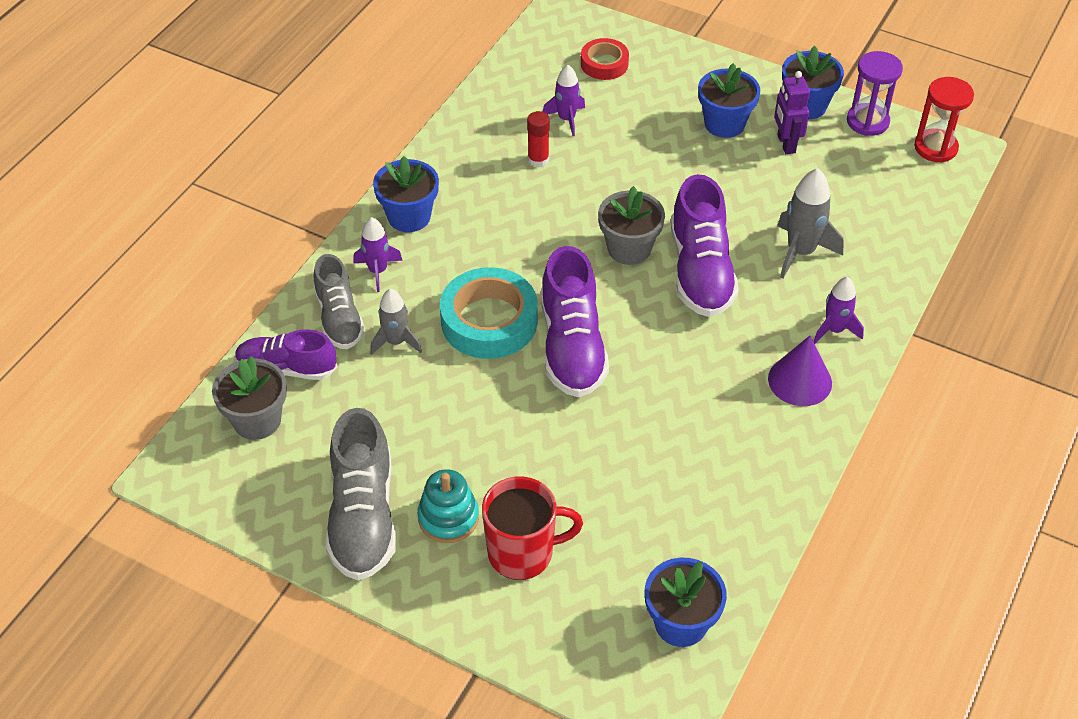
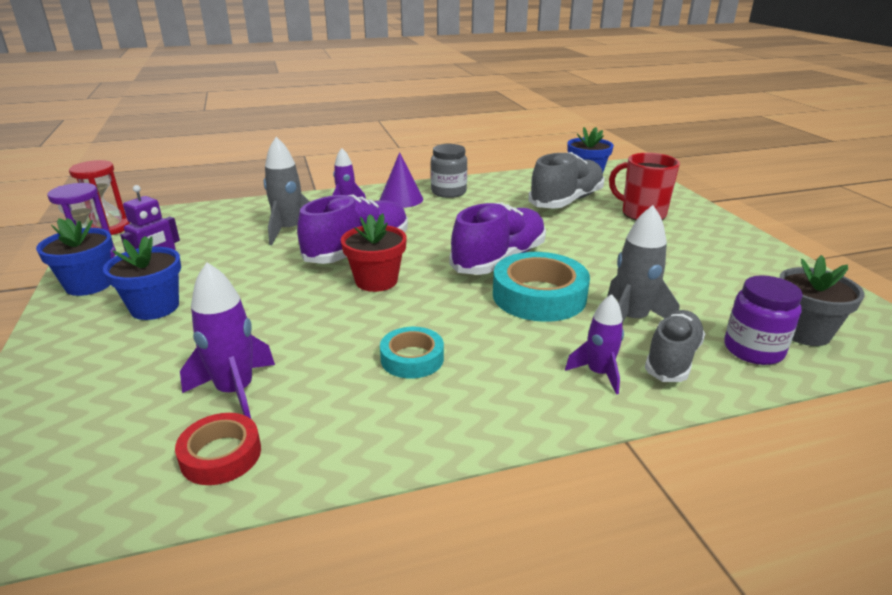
camera: 135 degrees left, 20 degrees down
(287, 368) = (753, 350): purple shoe -> purple jar
(363, 516) = (737, 258): grey shoe -> grey shoe (566, 201)
(396, 342) = (631, 320): grey rocket -> grey rocket, size x1.51
(409, 217) = (515, 401): blue flower pot -> none
(448, 518) = (675, 237): turquoise stacking toy -> none
(504, 203) = (412, 358): none -> turquoise tape
(538, 160) = (325, 373): red glue stick -> none
(566, 119) = (236, 392): purple rocket -> purple rocket, size x1.51
(604, 64) = (92, 421): red tape -> red tape (221, 455)
(629, 248) = (376, 281): grey flower pot -> red flower pot
(777, 436) = (448, 192): none -> grey jar

